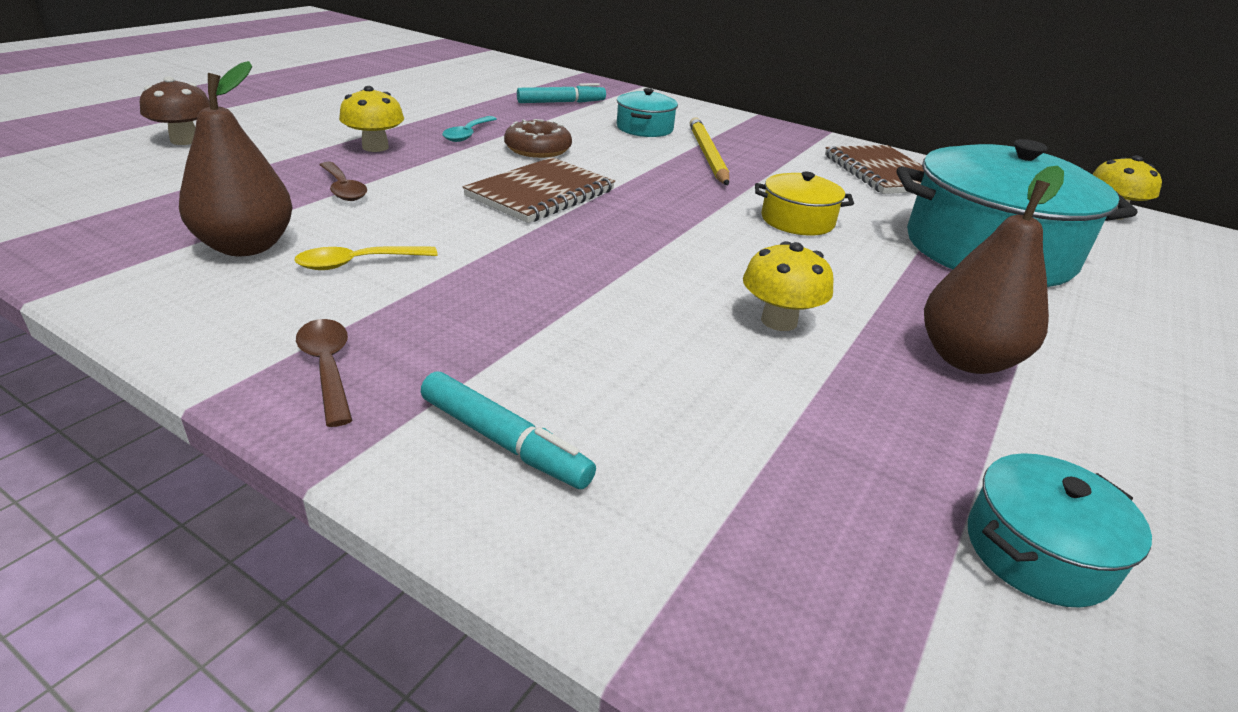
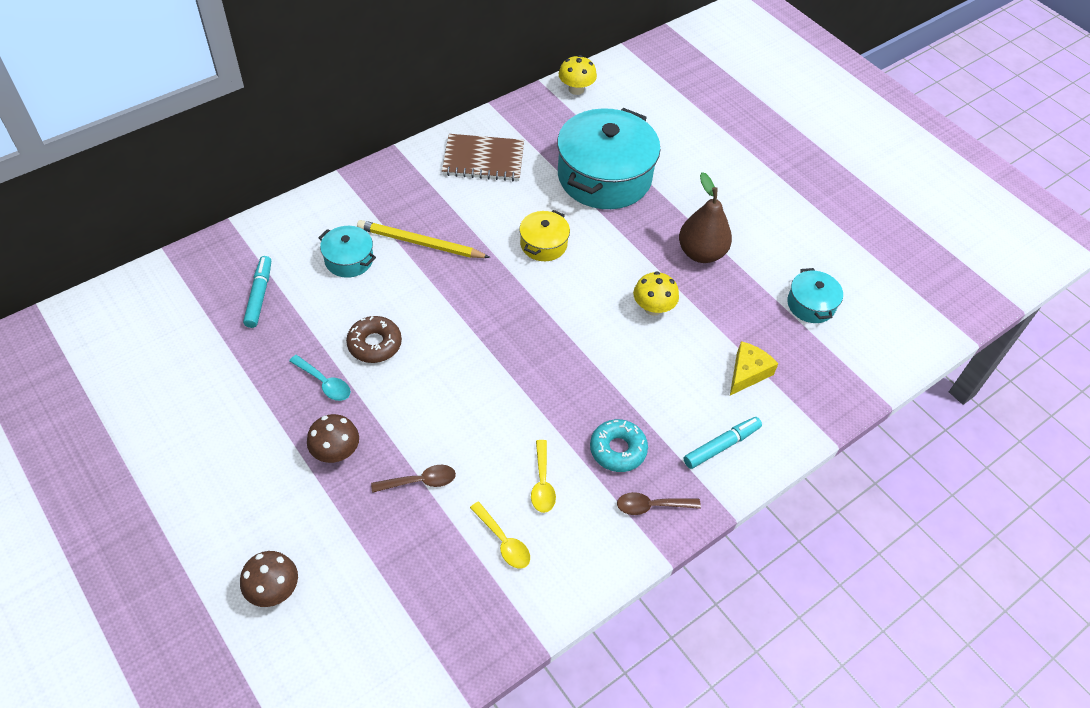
camera: 70 degrees left, 20 degrees up
(246, 246) = (503, 541): brown pear -> yellow spoon
(375, 147) = (336, 452): yellow mushroom -> brown mushroom
(446, 319) = (618, 450): none -> turquoise donut
(541, 193) = (463, 365): brown notebook -> none
(727, 458) = (747, 373): none -> yellow cheese

